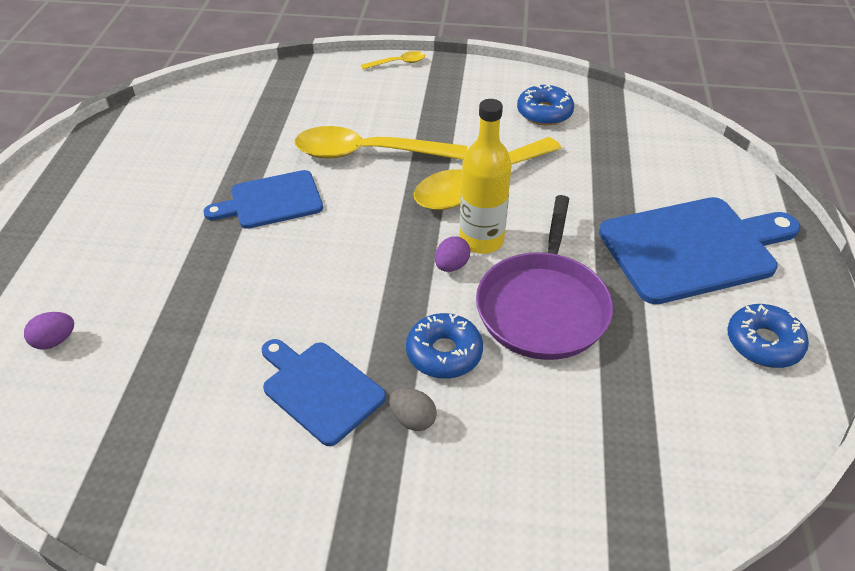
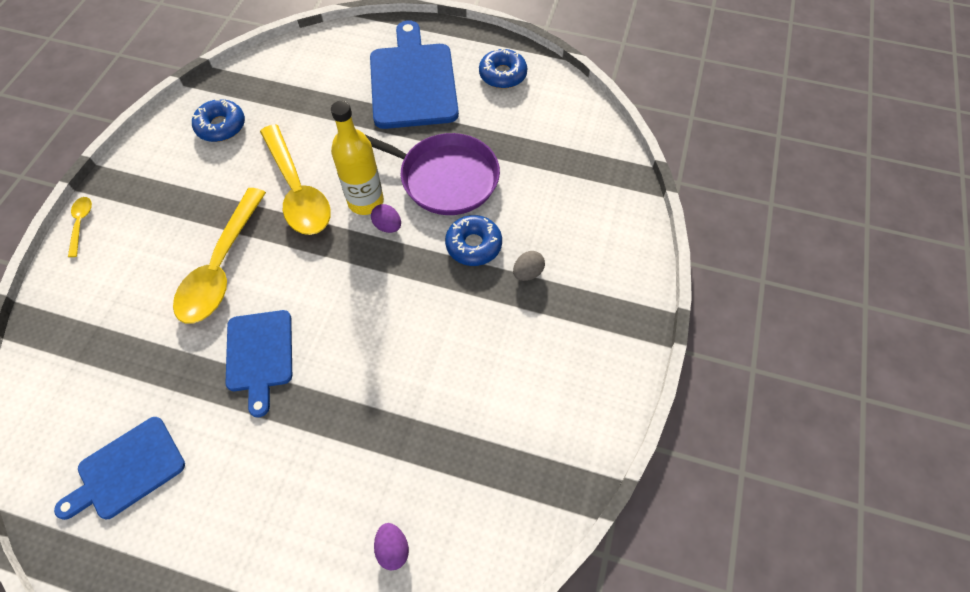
camera: 80 degrees left, 15 degrees up
(319, 389) = (490, 329): blue cutting board -> blue cutting board (127, 470)

